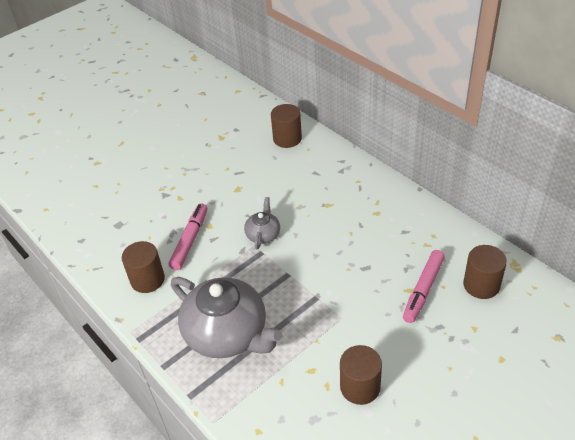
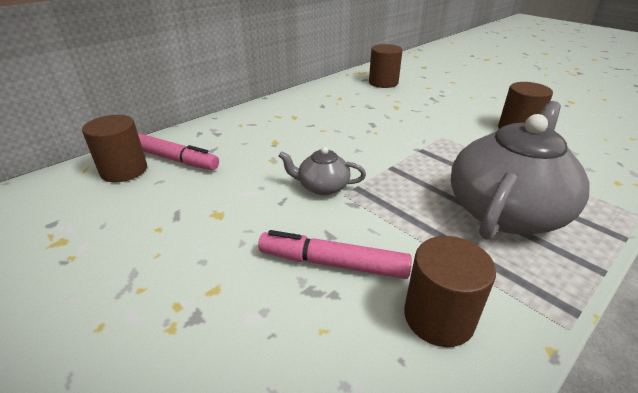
camera: 95 degrees left, 10 degrees down
(423, 290) = (394, 101): pink marker -> pink marker (173, 159)

